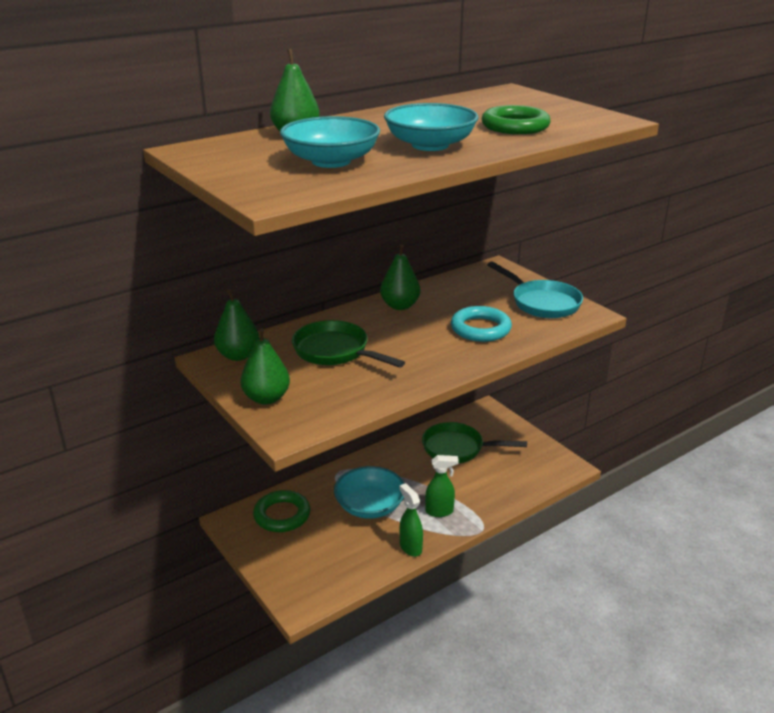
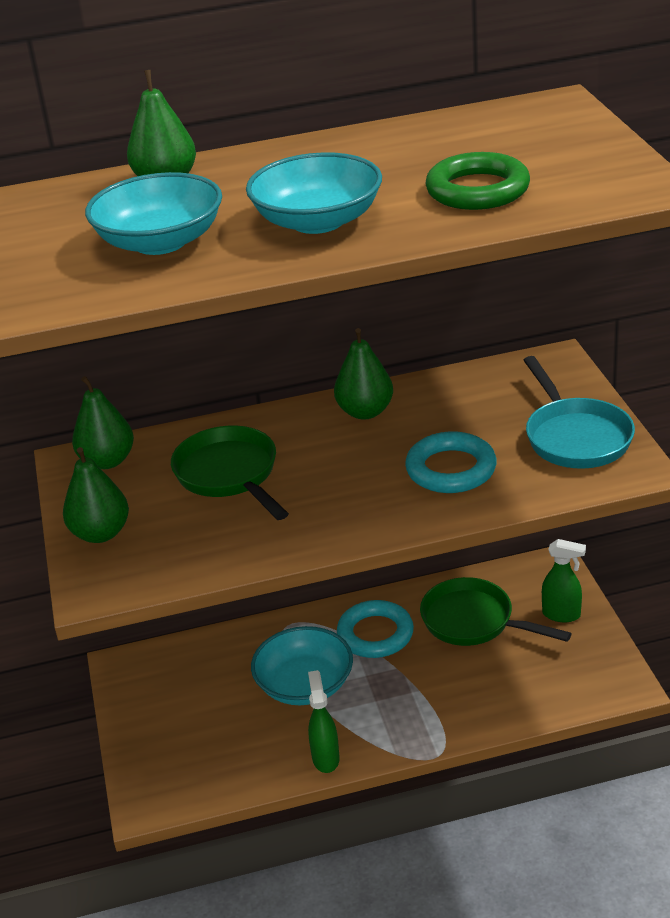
camera: 25 degrees right, 5 degrees up
(282, 515) = (187, 672): green ring -> none
(399, 467) = (375, 634): none -> turquoise ring
(439, 511) = (394, 714): green spray bottle -> green spray bottle (561, 614)

